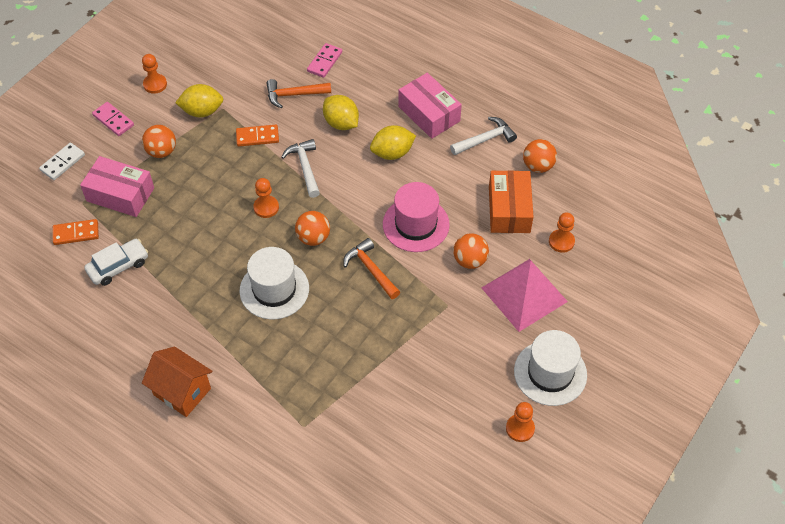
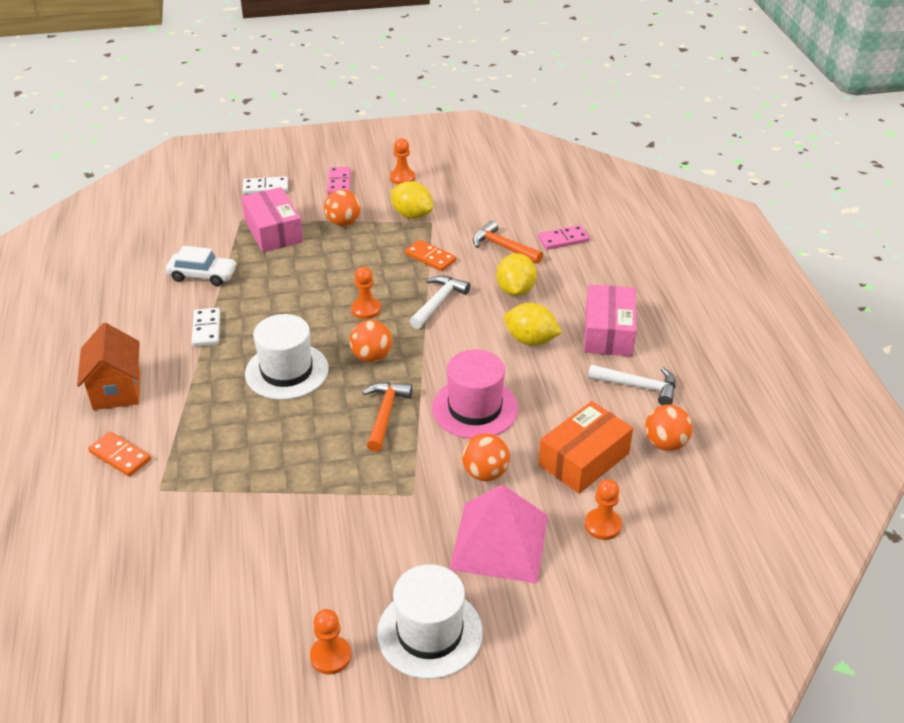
camera: 45 degrees right, 15 degrees down
(76, 233) = (208, 236): orange domino -> orange domino (120, 456)
(180, 303) = (206, 329): none -> white domino

